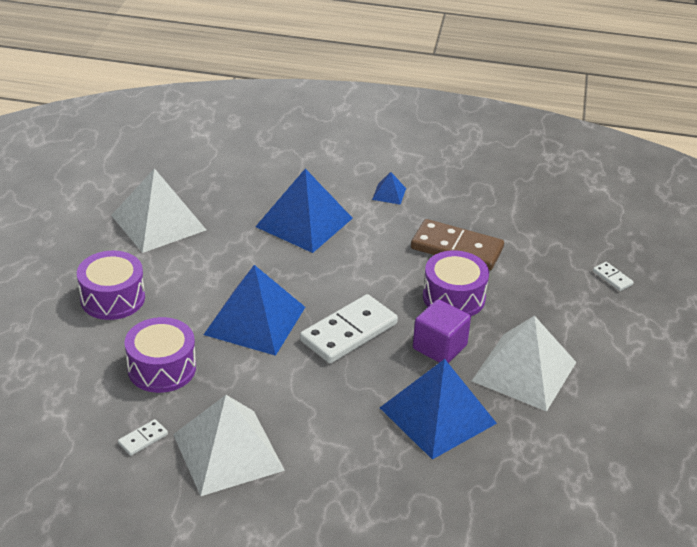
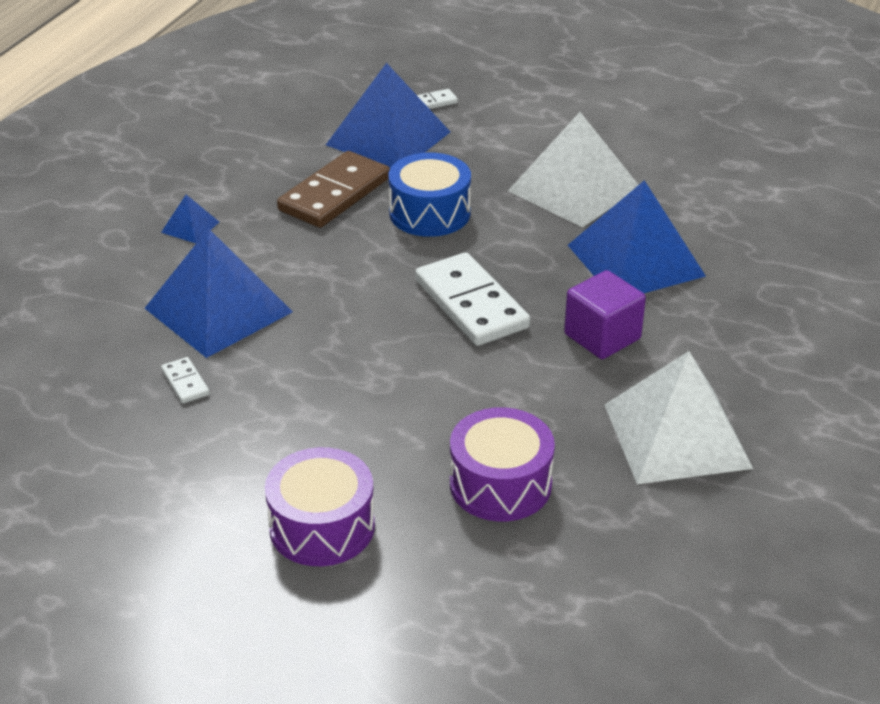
camera: 75 degrees left, 0 degrees up
(143, 439) = (643, 514): white domino -> white domino (185, 382)
(158, 222) = (145, 459): white pyramid -> none
(255, 320) = (423, 382): blue pyramid -> blue pyramid (388, 138)
(439, 347) = (518, 239): purple cube -> purple cube (602, 336)
(453, 297) = (429, 213): purple drum -> blue drum

